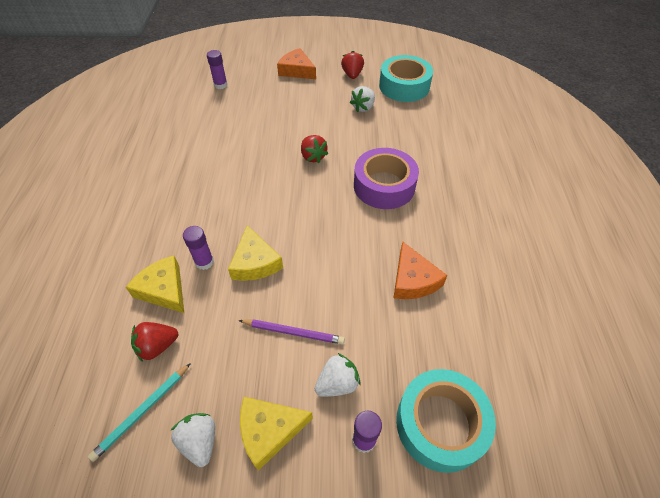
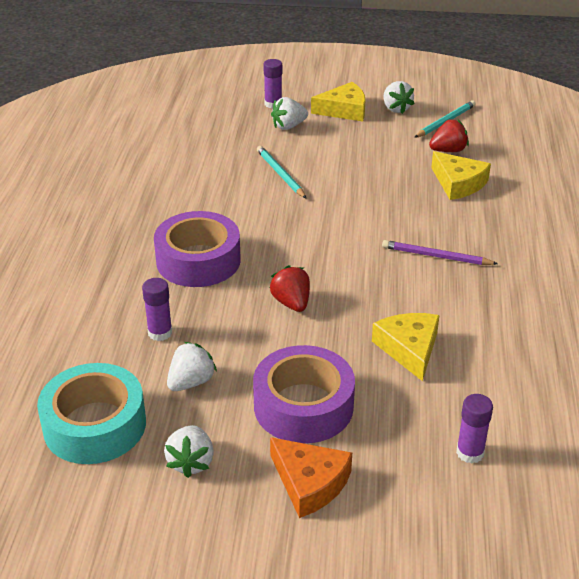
camera: 175 degrees left, 15 degrees down
(204, 262) = (422, 201): purple glue stick -> purple glue stick (160, 333)
(255, 262) = (366, 198): yellow cheese -> yellow cheese (409, 349)
(293, 332) = (325, 152): purple pencil -> purple pencil (436, 256)
(301, 100) = (303, 406): none -> purple tape
(336, 291) = (280, 174): none -> turquoise pencil
(352, 75) = (191, 462): red strawberry -> white strawberry
(413, 280) = (199, 177): orange cheese -> none
(440, 424) = (213, 107): turquoise tape -> none

